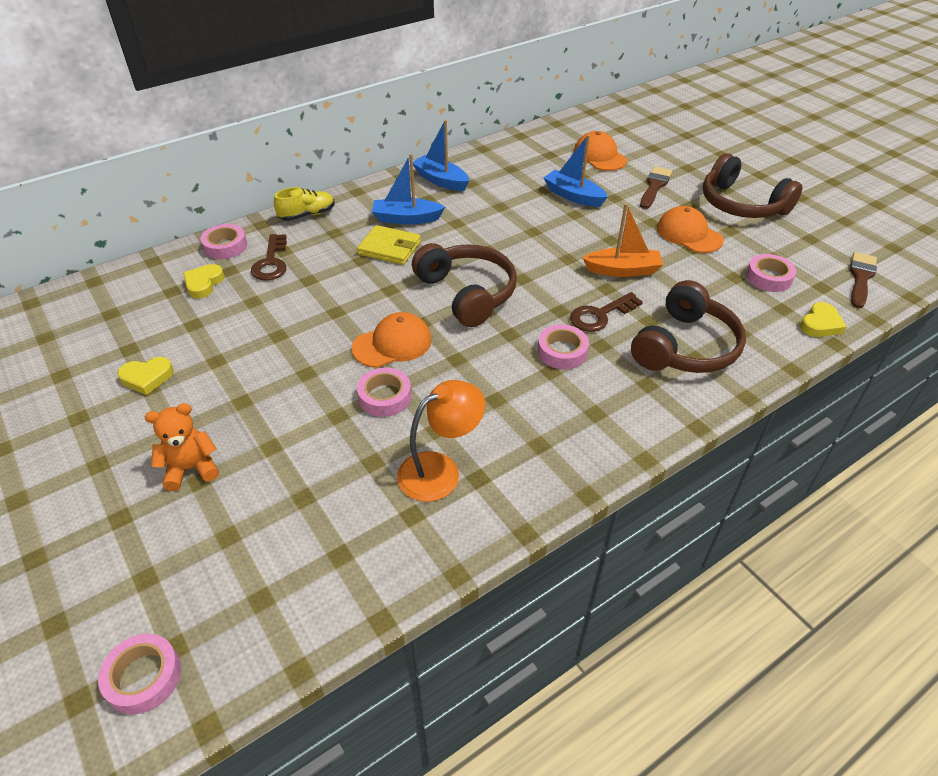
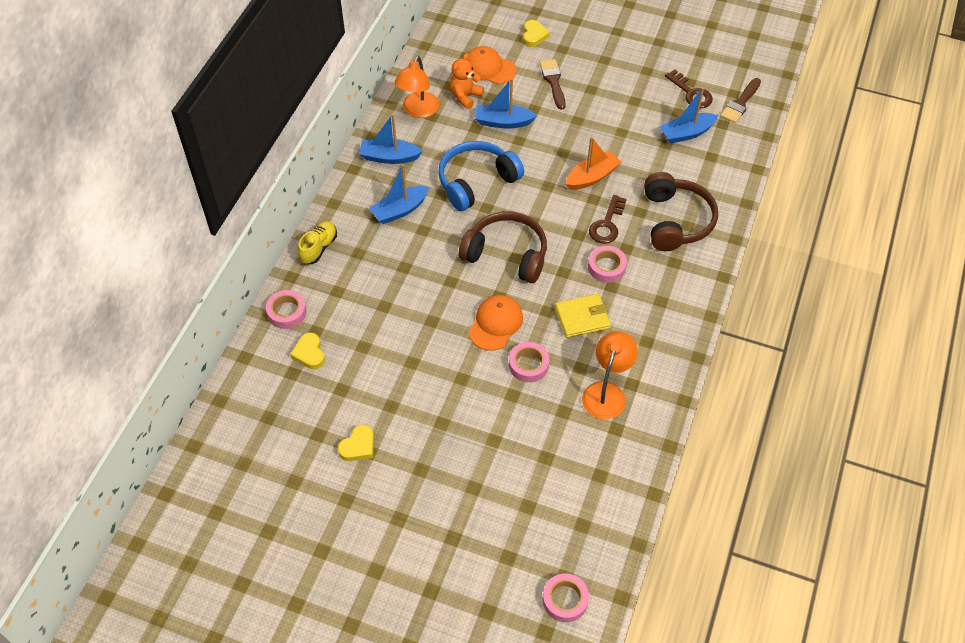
camera: 35 degrees left, 10 degrees up
(191, 468) = (460, 483): orange teddy bear -> orange teddy bear (465, 96)
(271, 262) = (339, 306): brown key -> brown key (691, 93)
(389, 248) = (414, 245): yellow wallet -> yellow wallet (582, 317)
(500, 227) = (476, 182): none -> blue headphones
(502, 160) = (418, 111): none -> orange lamp
(689, 234) = (610, 119): orange cap -> none
(741, 204) = (625, 70): brown headphones -> none
(768, 277) = (686, 133): pink tape -> blue boat
(820, 324) = (740, 157): yellow heart -> yellow heart (534, 35)
(861, 278) = (740, 103): brown brush -> brown brush turned 135 degrees counterclockwise

